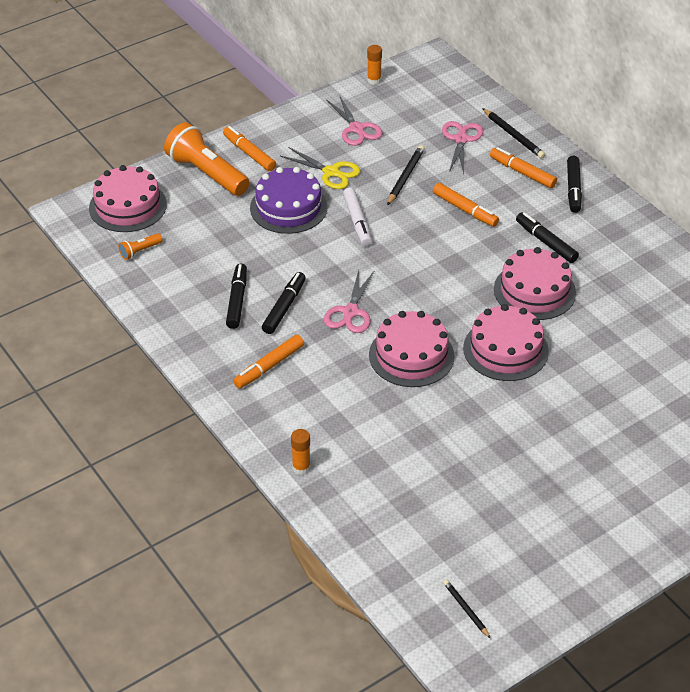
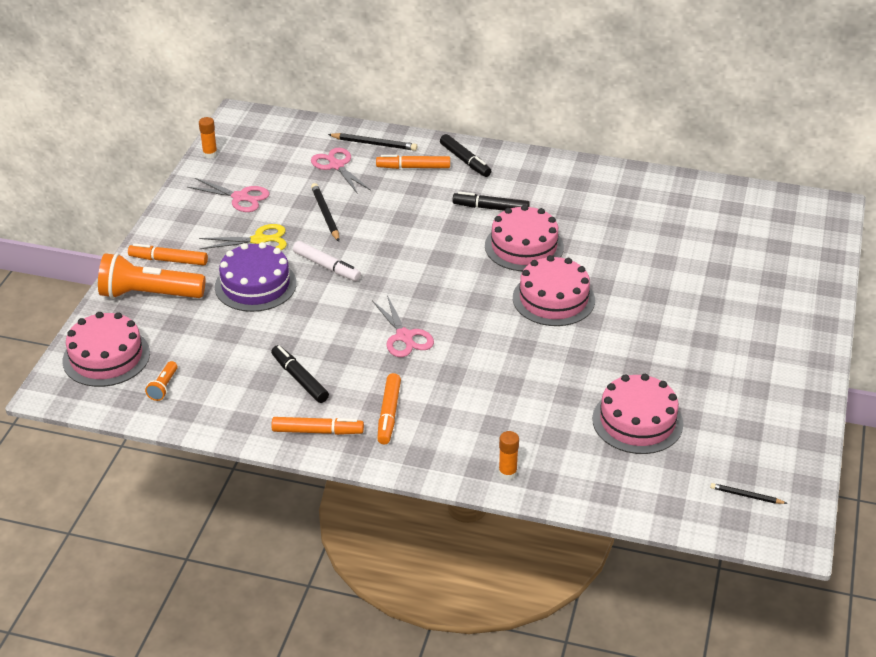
camera: 40 degrees left, 5 degrees down
(284, 307) = (346, 362): black marker -> none
(411, 355) = (490, 342): pink cake -> pink cake (637, 421)
(465, 210) = (402, 215): orange marker -> orange marker (317, 431)

